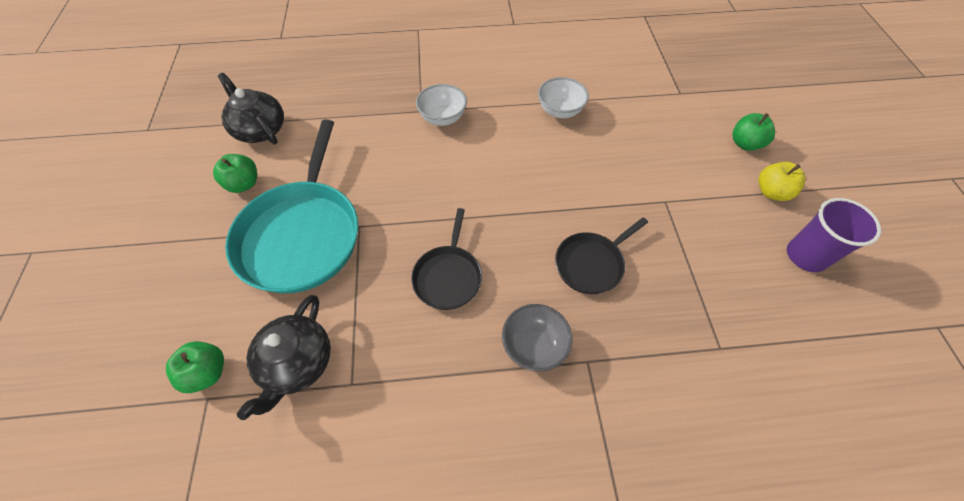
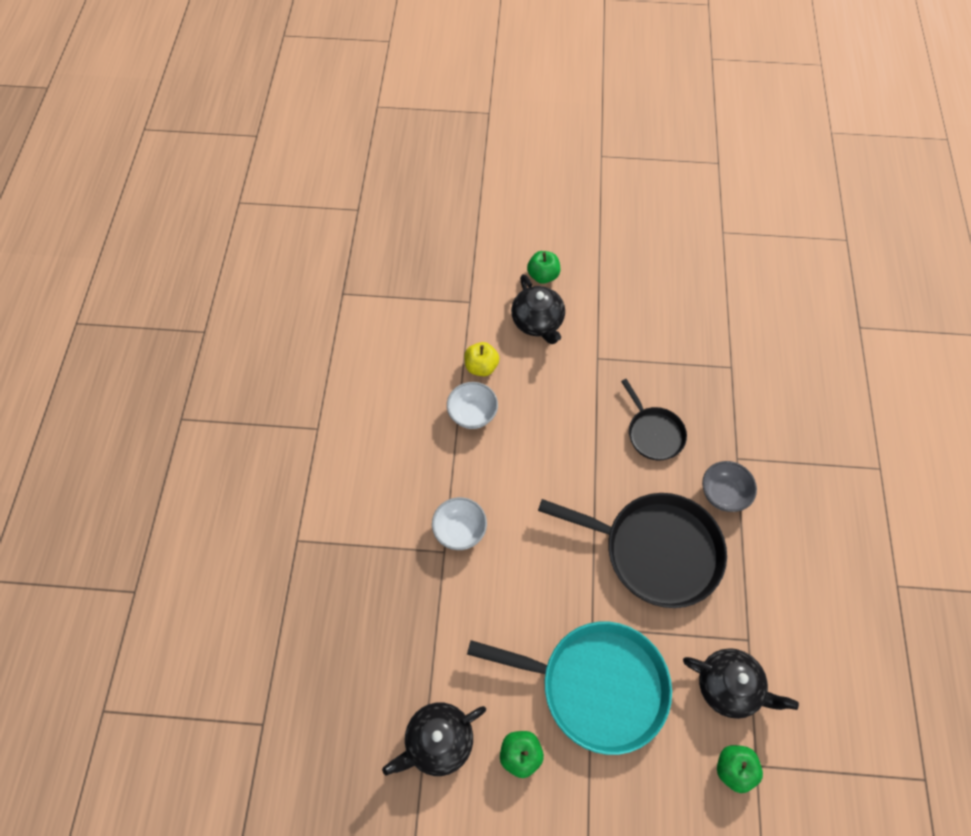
camera: 80 degrees left, 5 degrees up
(448, 276) = (656, 550): black pan -> black pan, size x1.89
(685, 146) = (538, 322): none -> black teapot
(771, 192) = (598, 278): yellow apple -> yellow apple (481, 366)
(806, 256) = (660, 282): purple cup -> none

